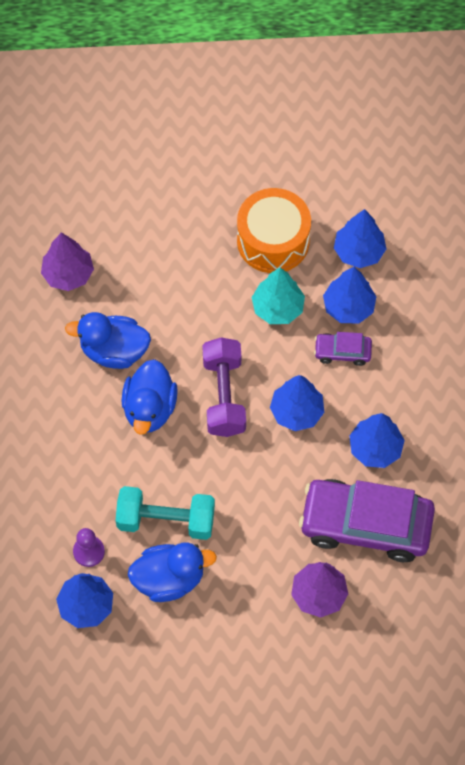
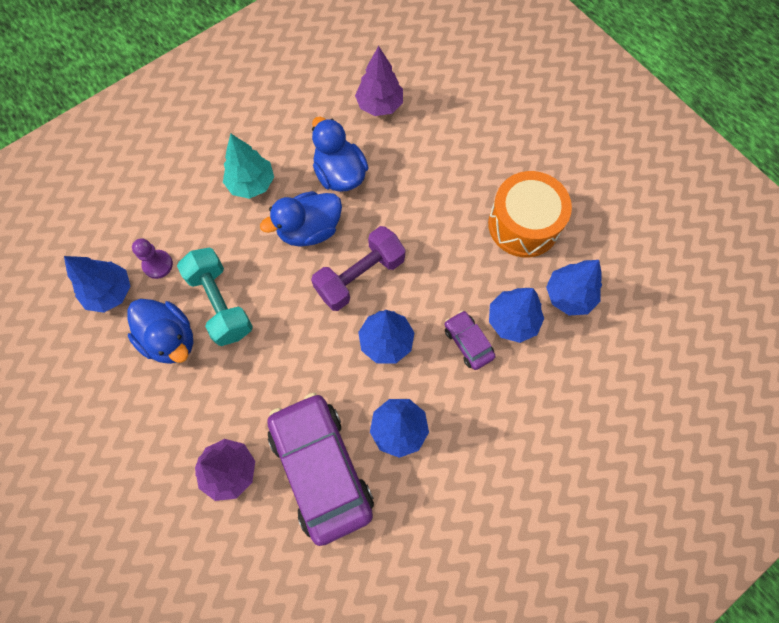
camera: 55 degrees right, 5 degrees up
(278, 308) = (467, 266): turquoise tree -> turquoise tree (251, 184)

